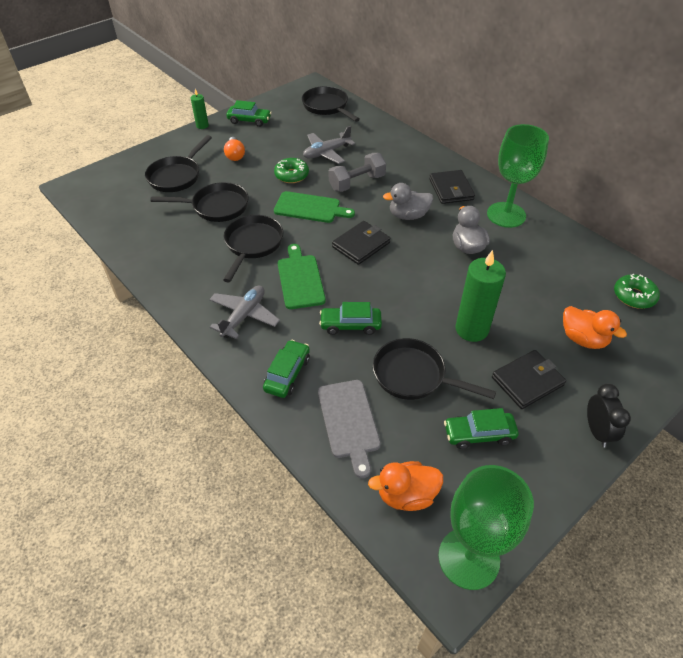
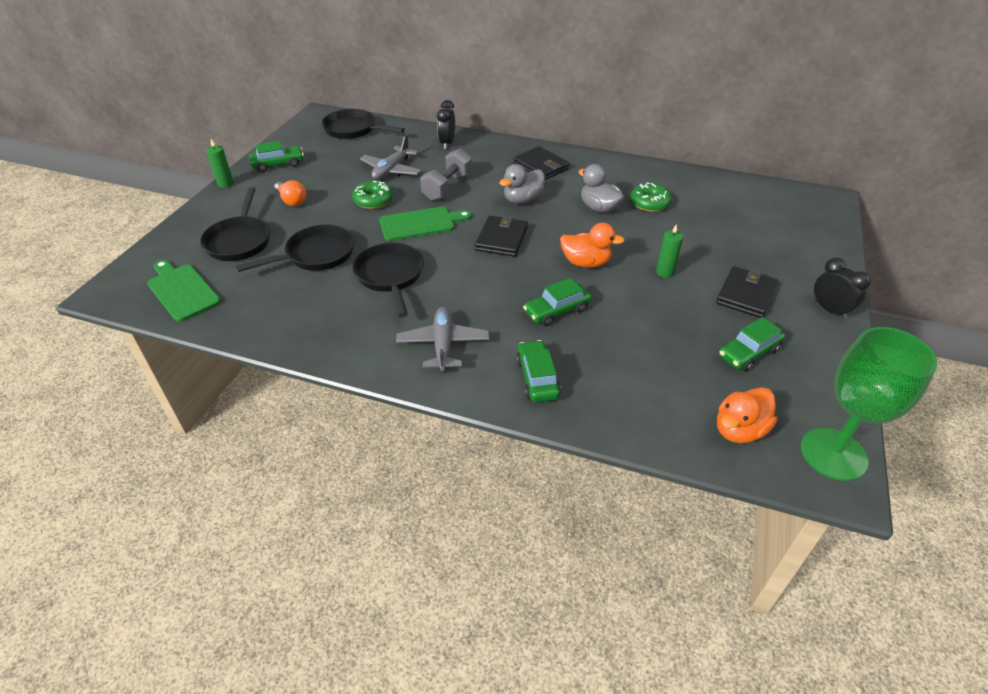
camera: 30 degrees left, 5 degrees down
(300, 279) = (470, 290): green cutting board -> green cutting board (182, 291)
(349, 422) = (633, 393): grey cutting board -> none
(390, 142) = (447, 143): none -> black clock
(413, 375) = (652, 329): black pan -> none
(471, 329) = (664, 272): green candle -> green candle, size x0.52
(506, 215) = (607, 172): green goblet -> none
(583, 339) = (755, 246): orange duck -> orange duck (586, 263)
(634, 296) = (761, 200): green donut -> green donut (649, 203)

